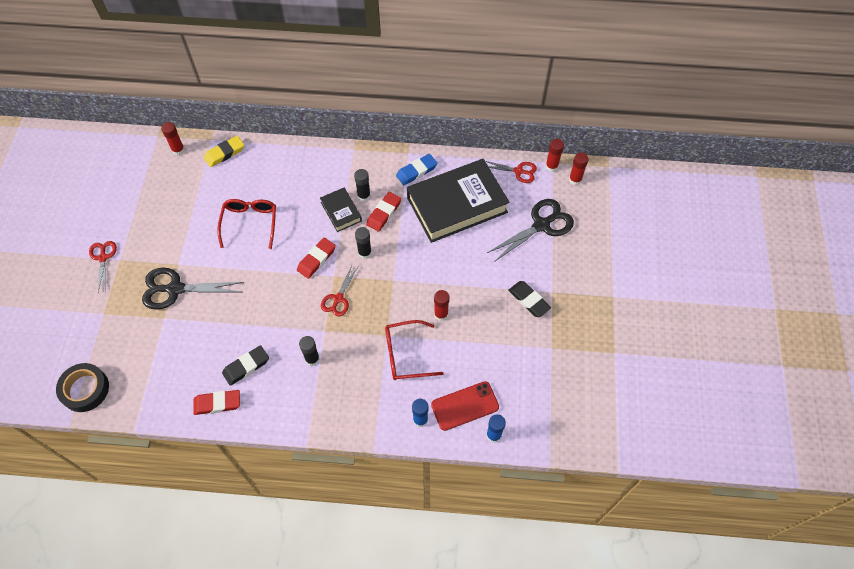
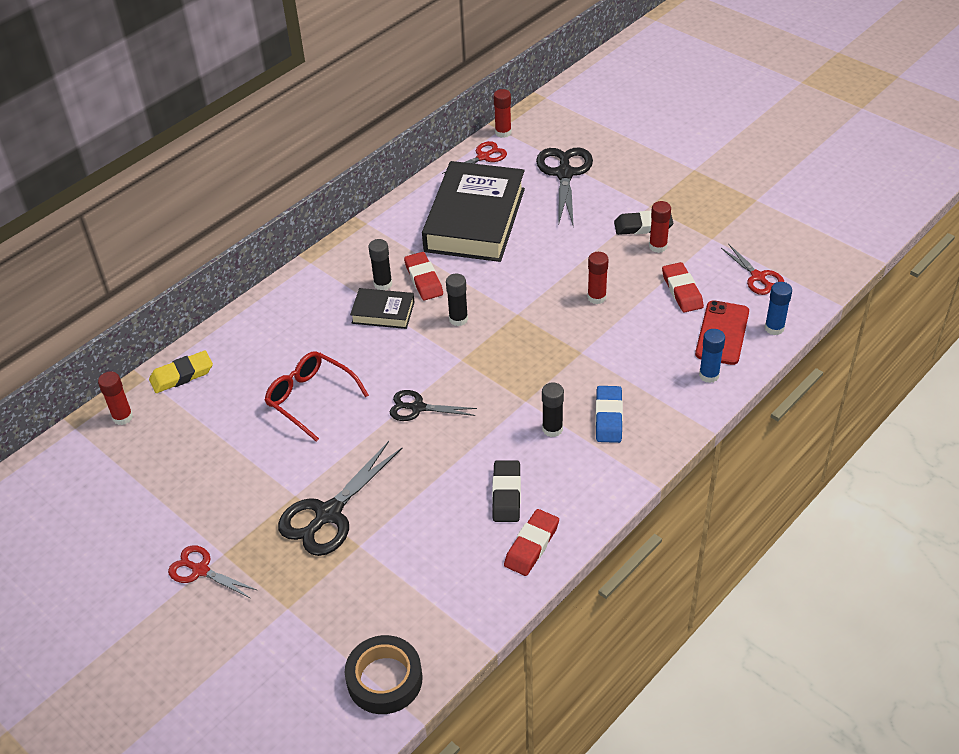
camera: 50 degrees left, 15 degrees down
(224, 153) = (182, 375): yellow eraser -> yellow eraser turned 60 degrees clockwise
(280, 279) = (417, 408): none -> black scissors
(316, 259) = (425, 363): red eraser -> red eraser (682, 291)
(338, 299) = (495, 369): red scissors -> red scissors (758, 277)
(406, 355) = (620, 348): red glasses -> none
(416, 171) = (398, 228): blue eraser -> blue eraser (608, 417)
(575, 180) = (536, 126): red glue stick -> red glue stick (658, 246)

